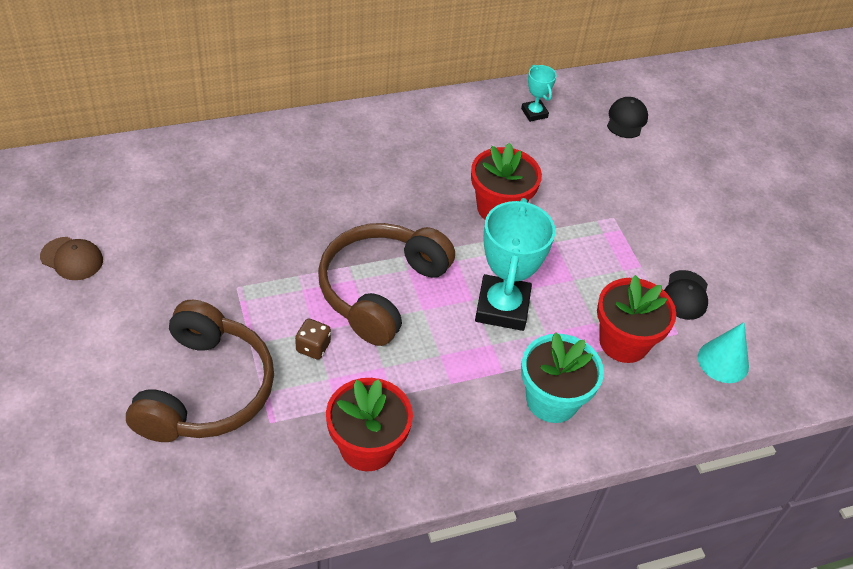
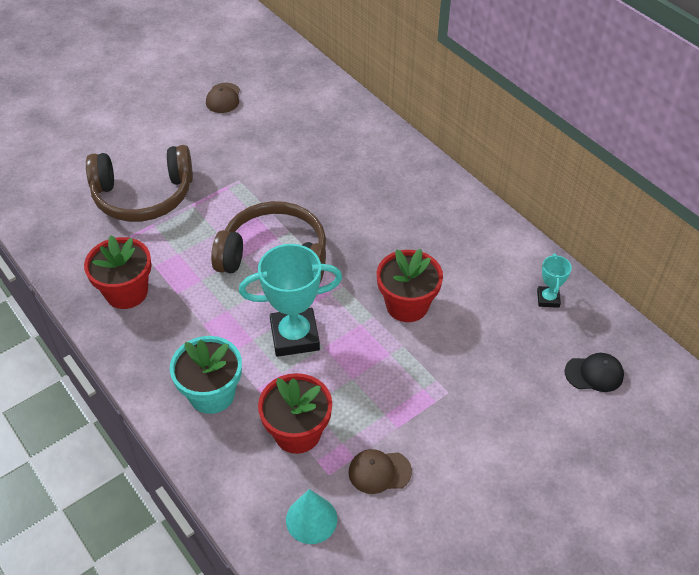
camera: 75 degrees right, 0 degrees up
(313, 347) = (202, 236): brown dice -> none
(534, 113) = (548, 299): turquoise trophy -> turquoise trophy turned 45 degrees counterclockwise
(685, 295) = (379, 472): black cap -> brown cap

